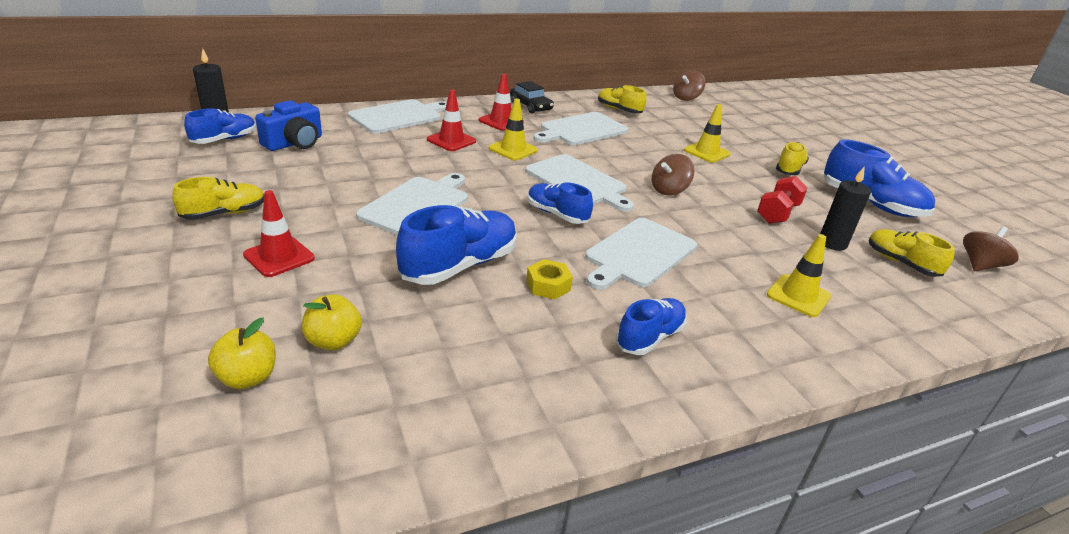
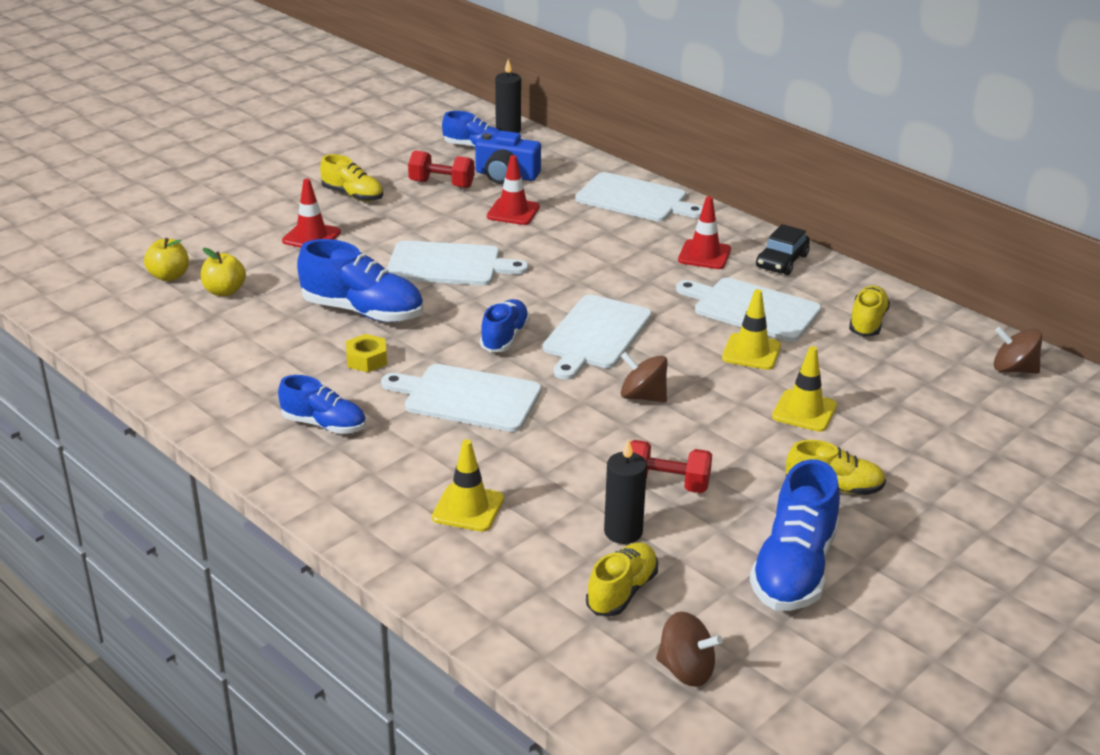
camera: 70 degrees right, 0 degrees up
(268, 170) = (441, 184): none -> red dumbbell
(451, 140) = (610, 242): red traffic cone -> red traffic cone (513, 212)
(513, 149) = (633, 280): yellow traffic cone -> yellow traffic cone (751, 352)

